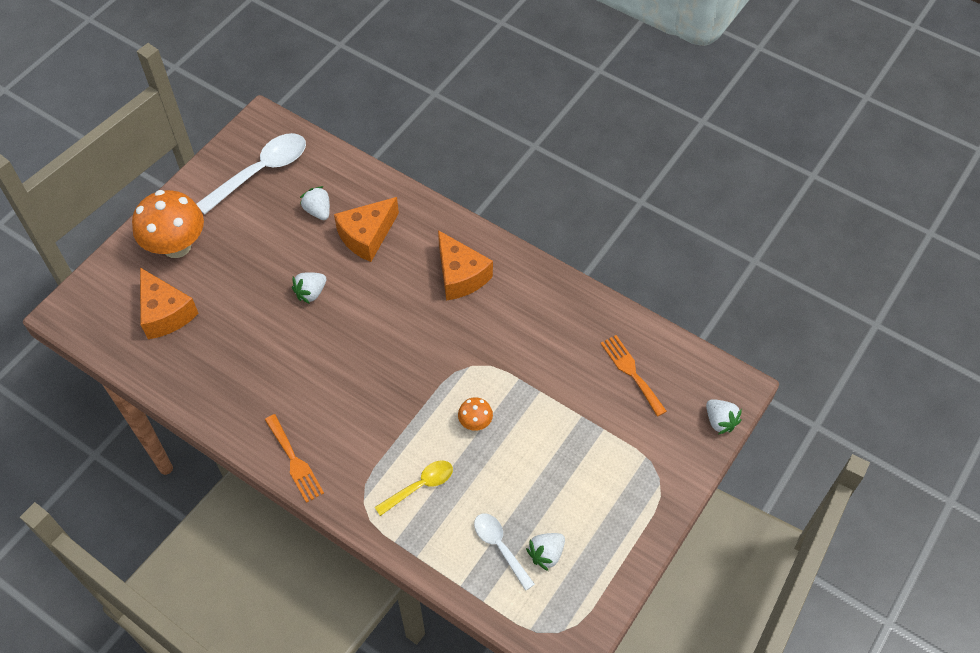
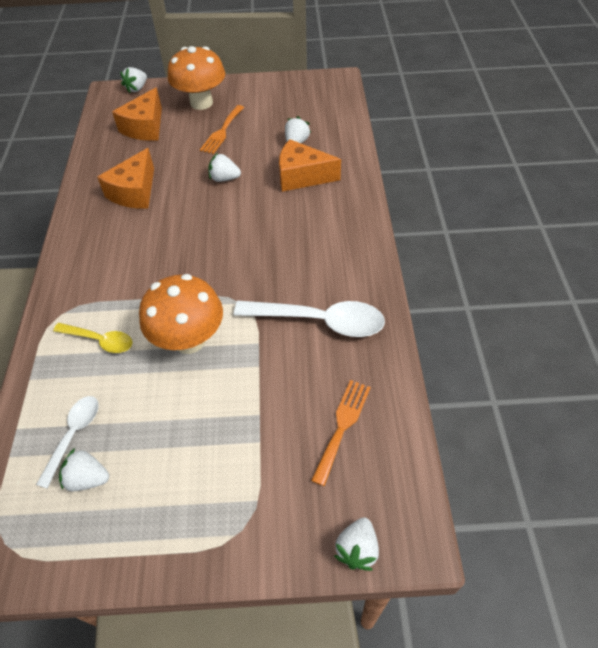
camera: 55 degrees right, 5 degrees down
(88, 286) = (137, 88): none -> white strawberry
(261, 172) = (298, 101): white spoon -> white spoon (319, 321)
(294, 461) = (72, 254): orange fork -> orange fork (222, 131)
(460, 275) = (322, 246): orange cheese -> orange cheese (134, 192)
(475, 423) = (189, 340): orange mushroom -> orange mushroom, size x2.18

